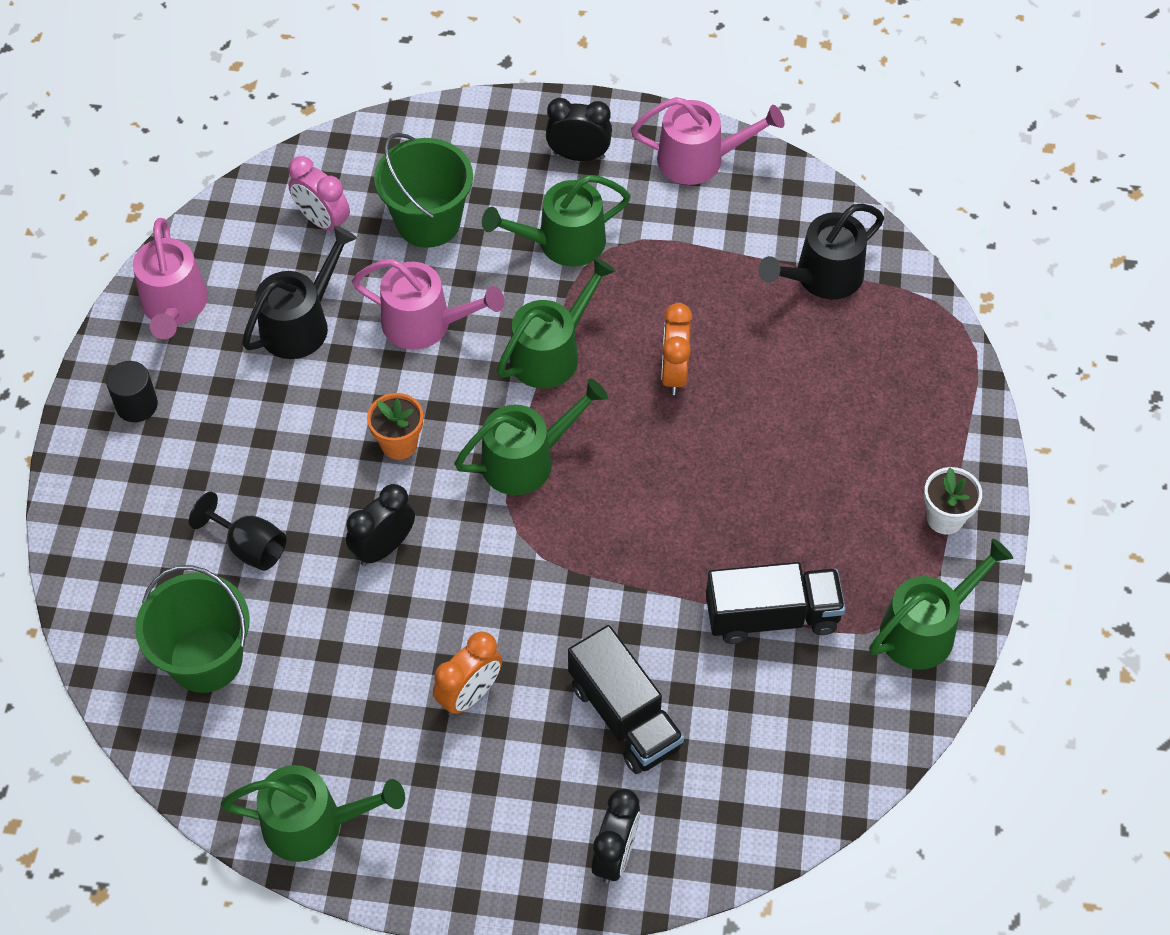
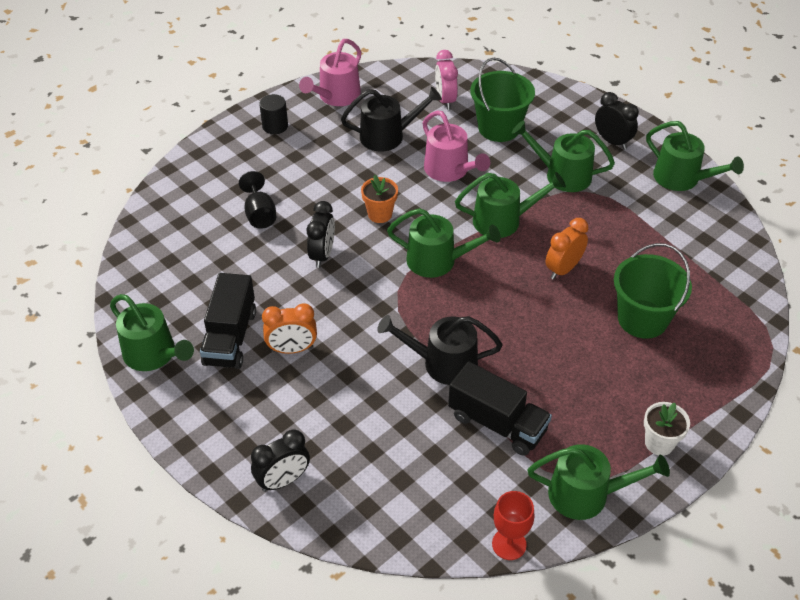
camera: 40 degrees right, 10 degrees down
(206, 659) = (187, 249): green bucket -> green bucket (642, 319)
(383, 548) = (322, 255): black clock -> black clock turned 105 degrees clockwise
(624, 716) = (361, 415): black truck -> black truck (230, 337)
(699, 159) = (681, 178): pink watering can -> green watering can
(822, 277) = (702, 274): black watering can -> black watering can (443, 363)
(900, 741) = (509, 544): none -> red goblet

